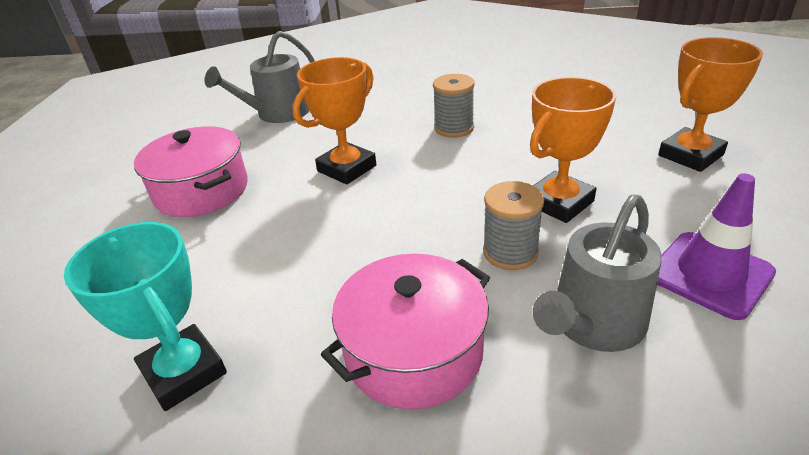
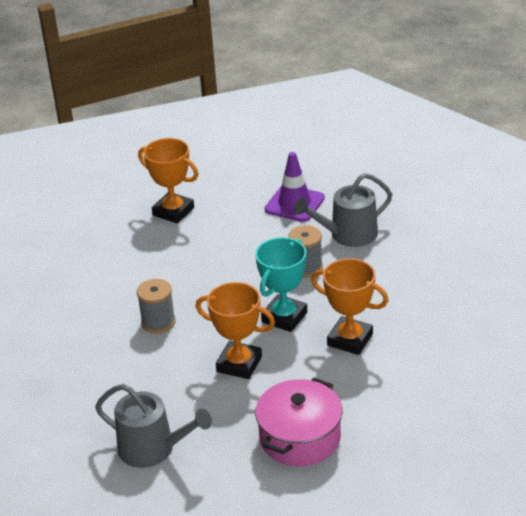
camera: 110 degrees left, 0 degrees up
(184, 372) = (455, 357): turquoise trophy -> turquoise trophy (284, 317)
(414, 352) = (396, 284): pink pot -> none
(559, 202) = (248, 256): orange trophy -> orange trophy (350, 340)
(593, 324) = (348, 234): grey watering can -> grey watering can turned 135 degrees clockwise

